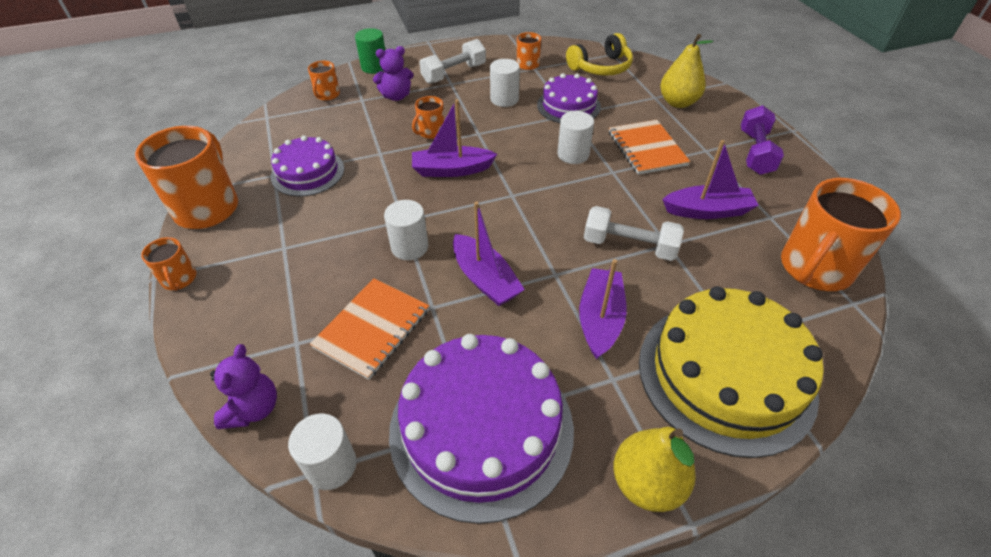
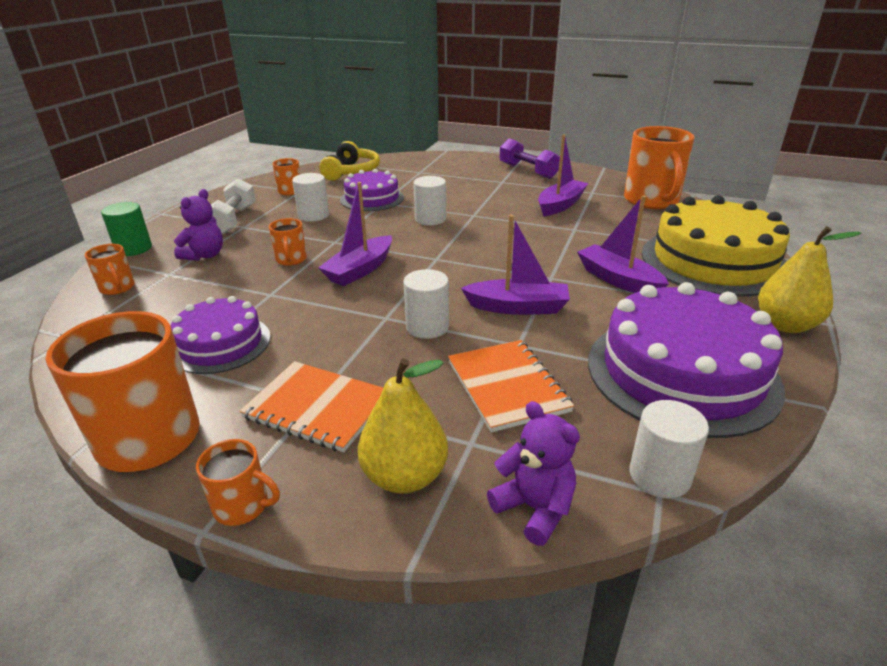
camera: 50 degrees left, 15 degrees down
(629, 246) = (558, 241): white dumbbell -> none
(647, 148) = (469, 195): orange notebook -> orange notebook (317, 407)
(678, 102) = (439, 168): yellow pear -> yellow pear (405, 476)

